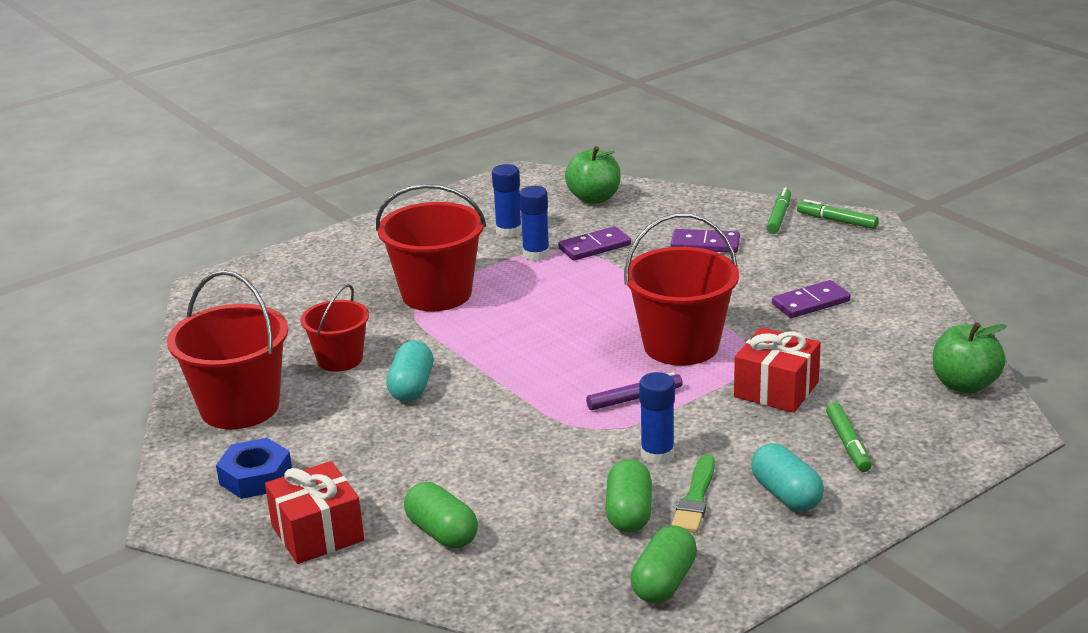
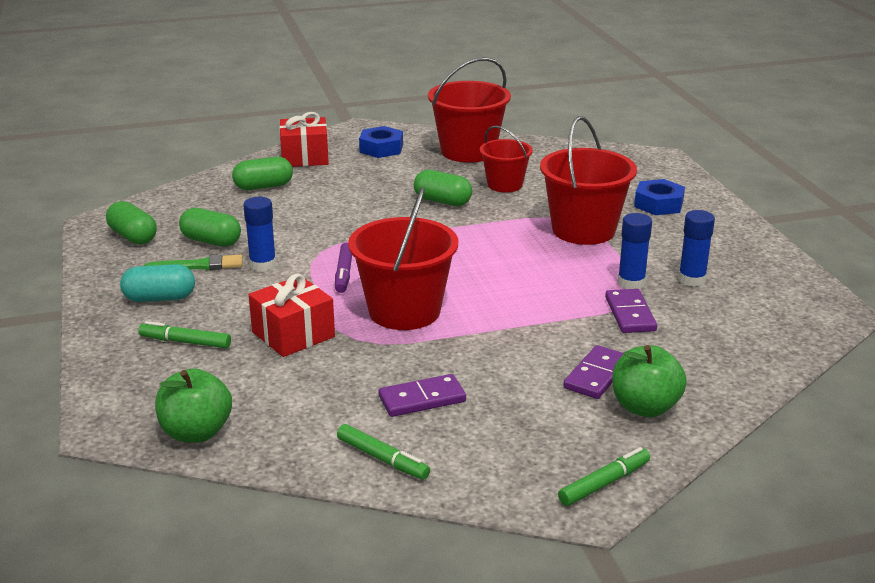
camera: 110 degrees right, 0 degrees up
(347, 267) = (658, 204): none -> blue nut
(411, 387) = (442, 201): turquoise capsule -> green capsule
(594, 198) = (753, 339): green apple -> green apple (645, 407)
(695, 498) = (198, 266): green brush -> green brush turned 135 degrees clockwise
(778, 217) = (640, 444): green marker -> green marker (382, 459)
(810, 303) = (422, 399): purple domino -> purple domino turned 75 degrees clockwise

